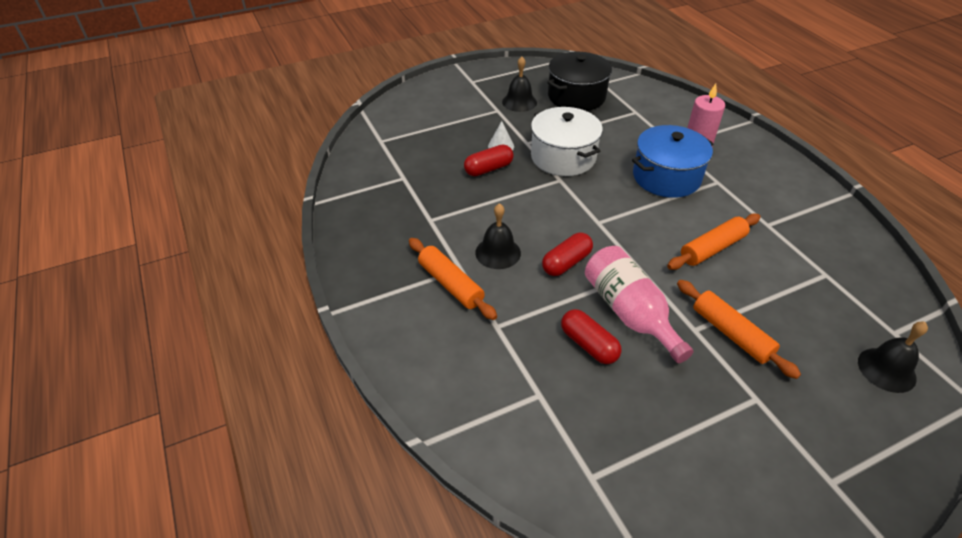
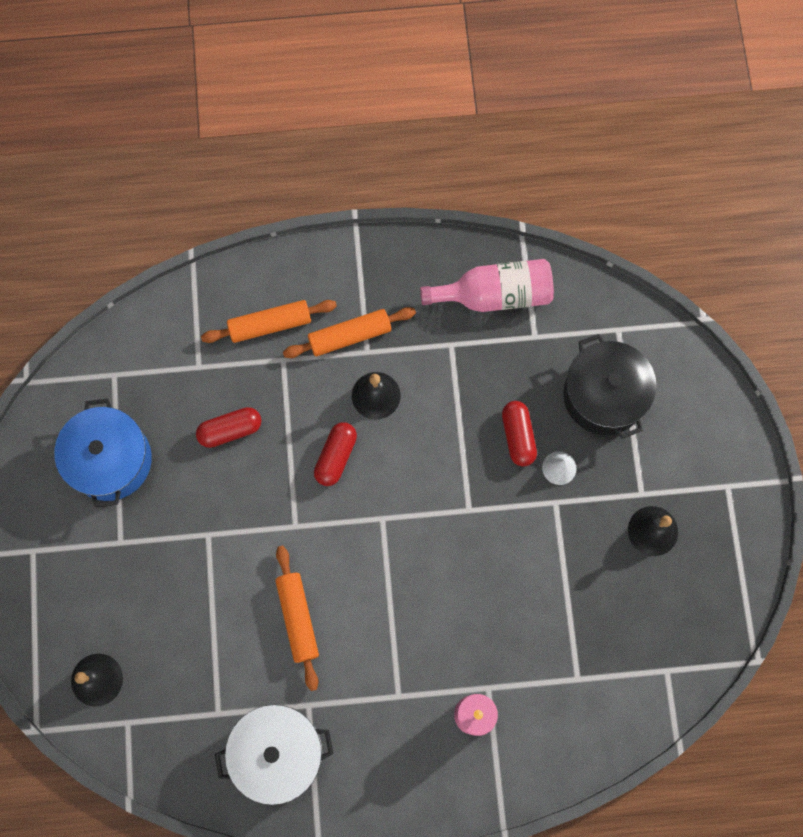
camera: 110 degrees right, 30 degrees up
(563, 157) = (511, 533): white pot -> white pot (278, 752)
(566, 263) = (336, 456): red capsule -> red capsule turned 45 degrees clockwise
(576, 96) = (642, 616): black pot -> black pot (604, 395)
(629, 313) = (250, 485): pink bottle -> pink bottle (494, 295)
(666, 177) = (429, 639): blue pot -> blue pot (110, 460)
(731, 334) = (189, 565): orange rolling pin -> orange rolling pin (270, 324)

